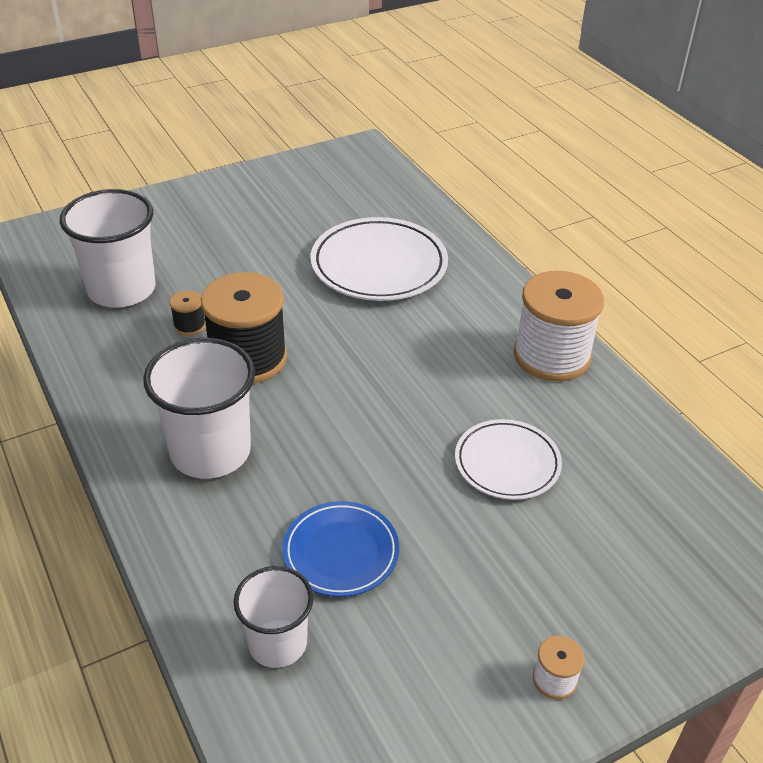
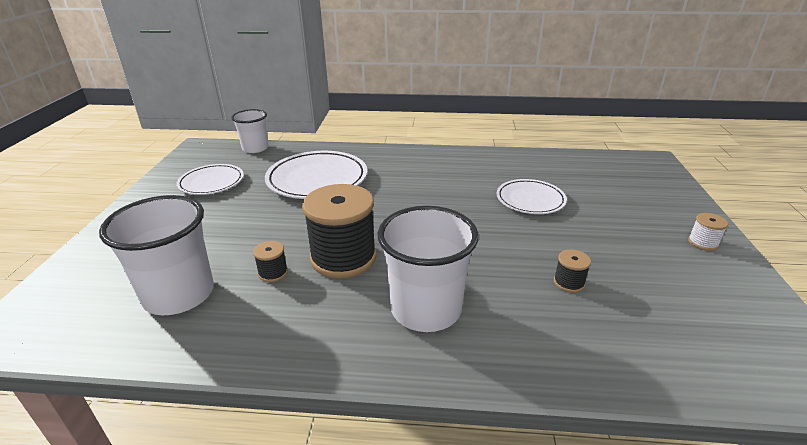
camera: 55 degrees left, 10 degrees down
(277, 643) = (644, 341): white cup -> white cup (255, 148)
(301, 200) = (211, 182): none -> white plate
(341, 552) = (569, 282): blue plate -> black spool
(552, 356) = (458, 159): white spool -> none

